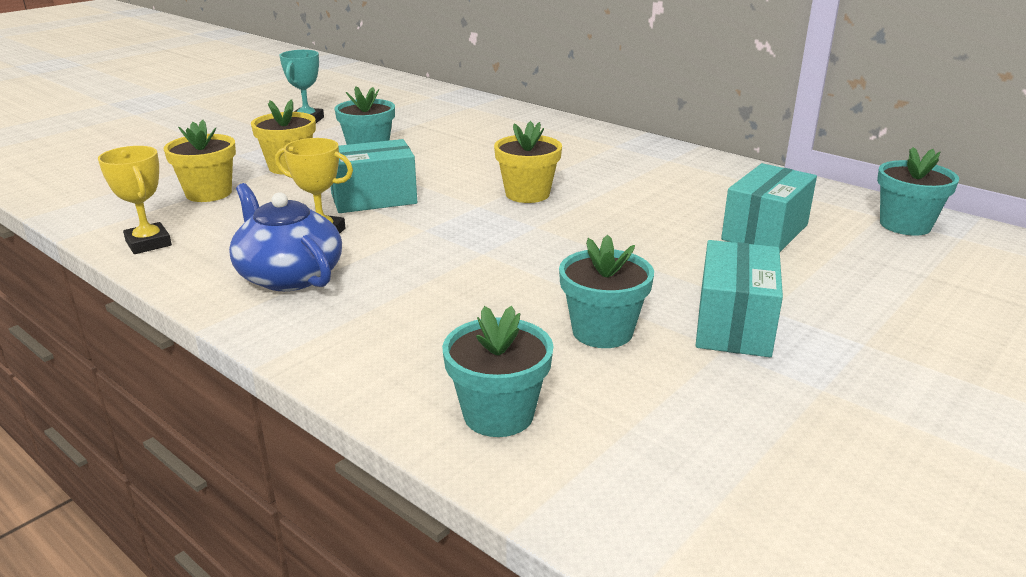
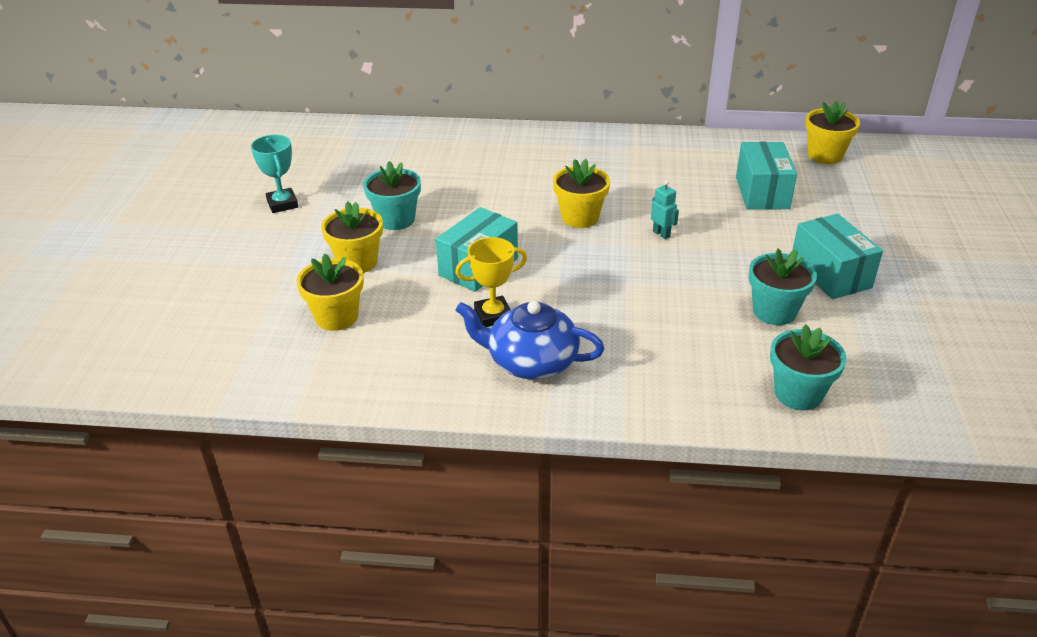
camera: 35 degrees left, 10 degrees up
(148, 243) = (376, 384): yellow trophy -> none
(588, 229) = (661, 234): none -> turquoise robot
(905, 225) = (825, 155): turquoise flower pot -> yellow flower pot

